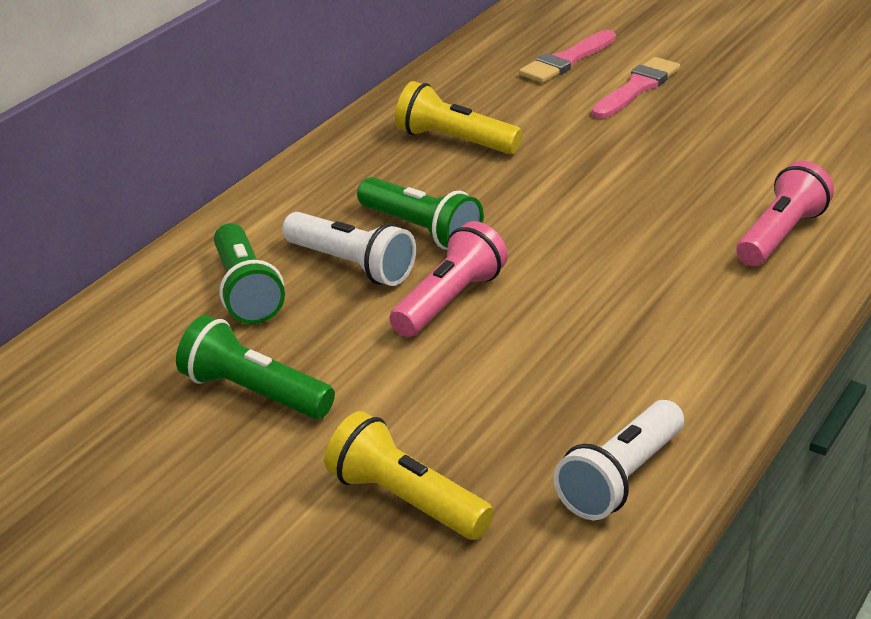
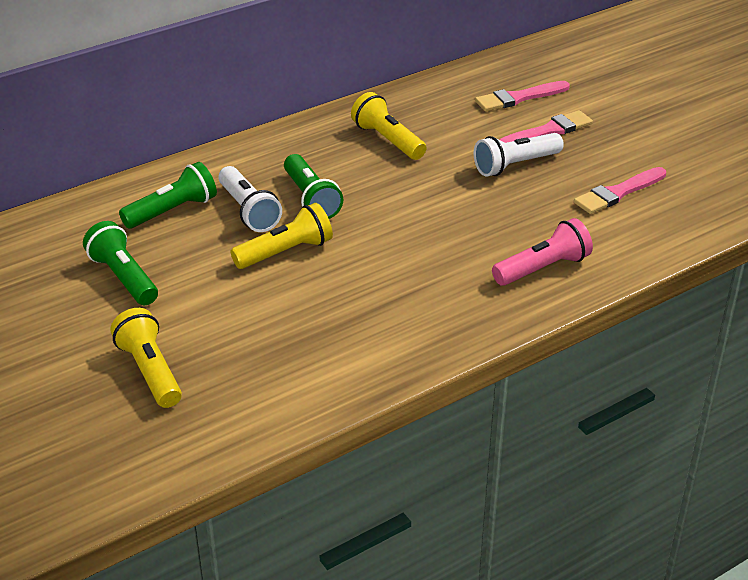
camera: 25 degrees right, 5 degrees up
(245, 292) = (173, 211): green flashlight -> green flashlight turned 135 degrees counterclockwise
(449, 301) = (286, 252): pink flashlight -> yellow flashlight
(620, 479) = (284, 400): white flashlight -> white flashlight (515, 165)
(781, 134) = (618, 193): none -> pink brush

